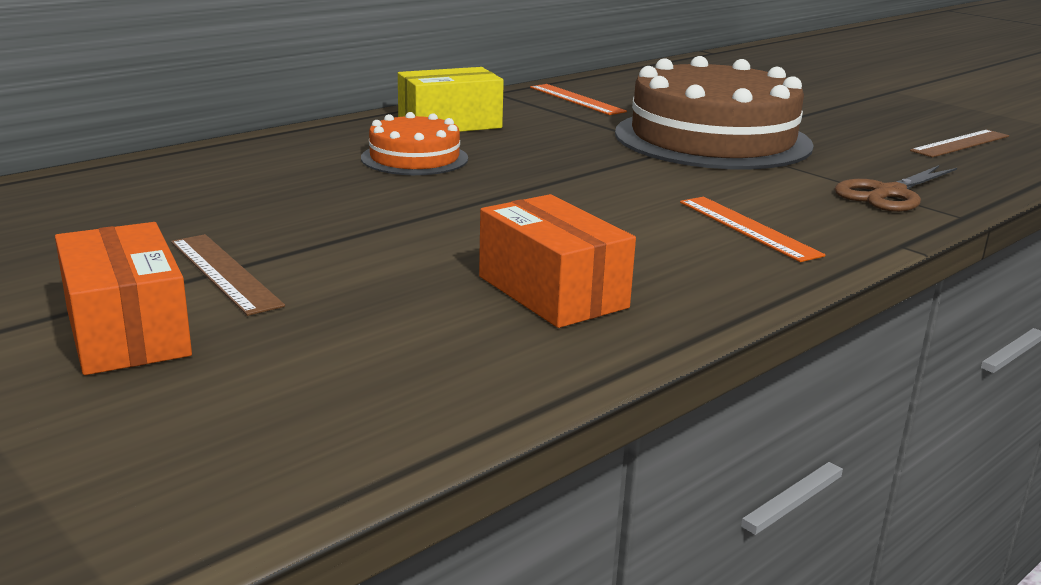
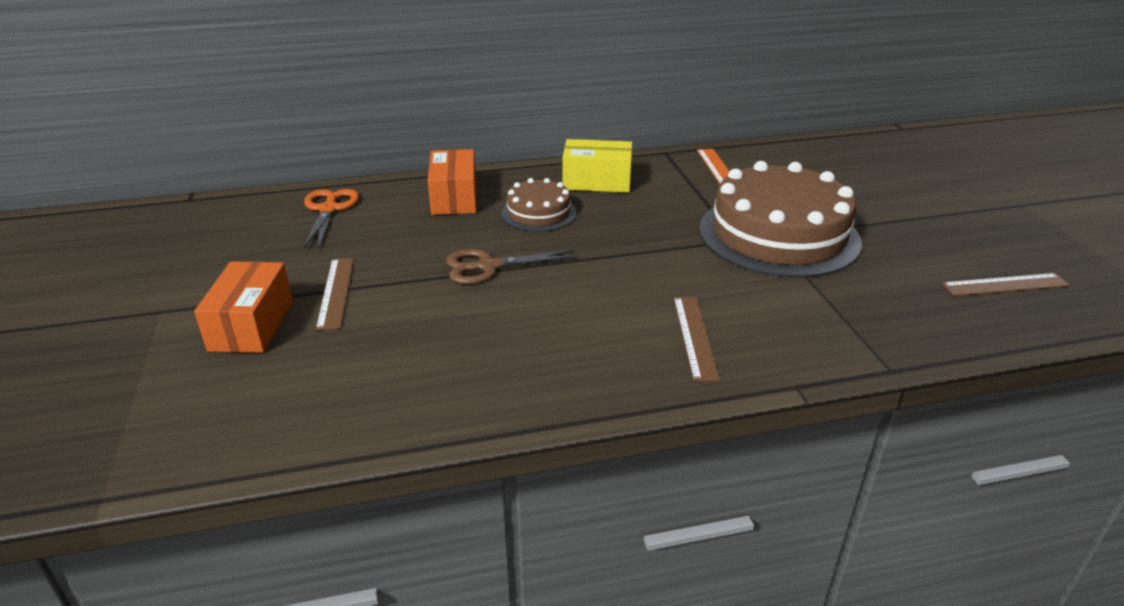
camera: 30 degrees right, 10 degrees up
(92, 195) = (328, 209): none -> orange scissors
(414, 158) = (538, 213): orange cake -> brown cake
(552, 292) = (496, 360): orange box -> orange box (454, 198)
(748, 228) = (695, 337): orange ruler -> brown ruler
(889, 193) = (857, 329): brown scissors -> brown scissors (489, 266)

